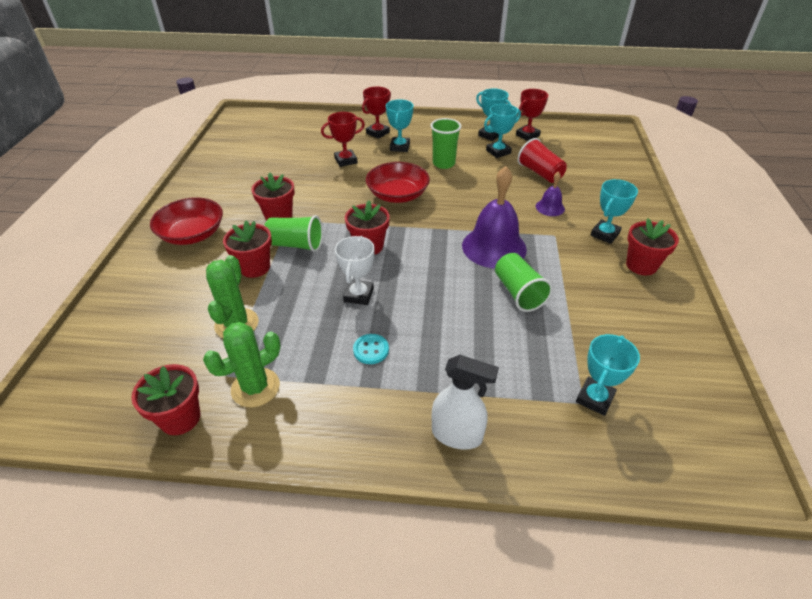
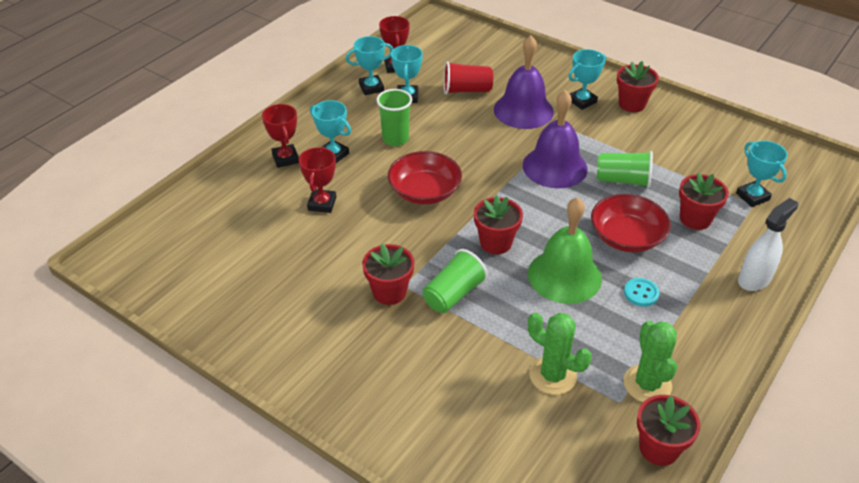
camera: 60 degrees left, 0 degrees up
(192, 234) = (366, 375): red bowl -> red bowl (626, 237)
(255, 267) = (470, 337): red flower pot -> red flower pot (695, 219)
(358, 295) = (564, 276): white trophy -> green bell
(550, 207) = (523, 110): purple bell -> purple bell, size x2.04
(605, 234) = (582, 101): turquoise trophy -> turquoise trophy turned 75 degrees clockwise

